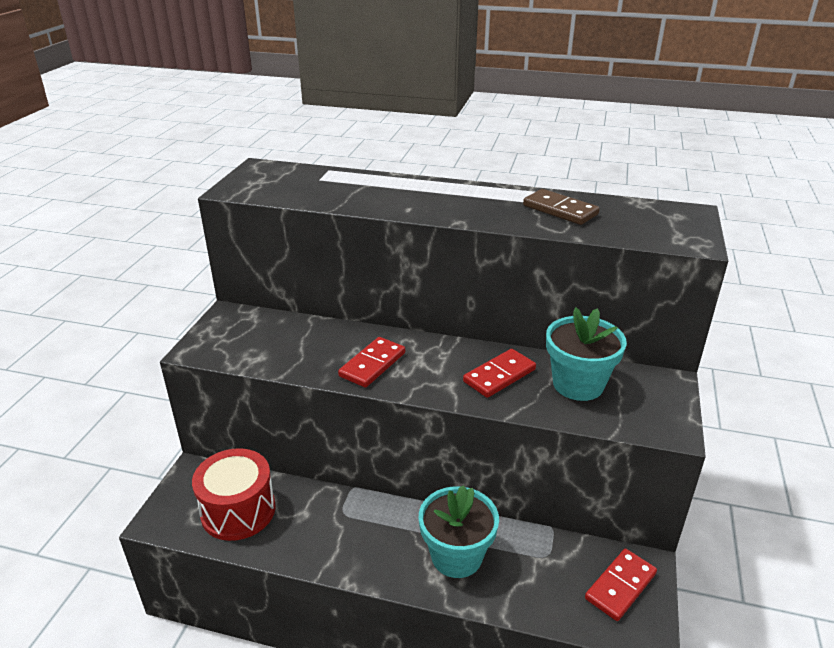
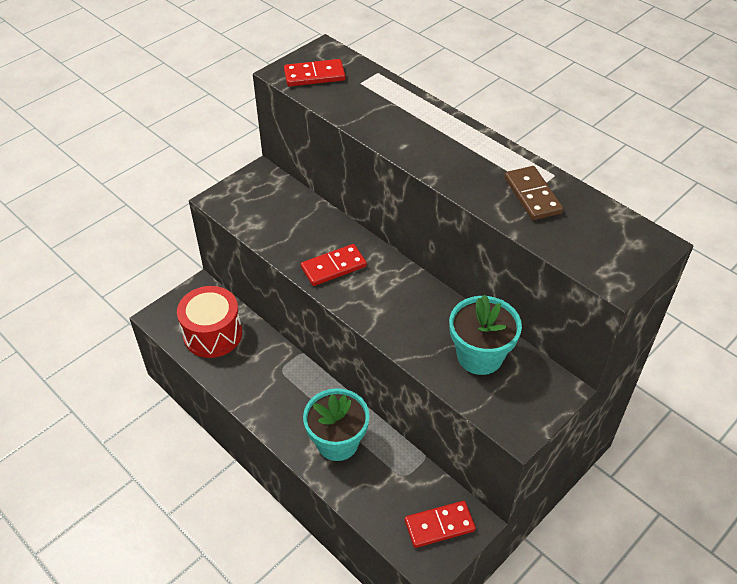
camera: 30 degrees right, 15 degrees up
(499, 375) = (423, 320): red domino -> red domino (314, 75)

